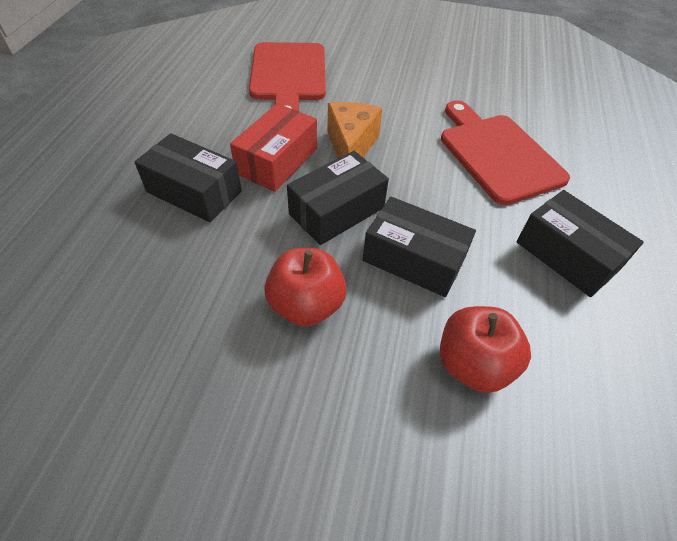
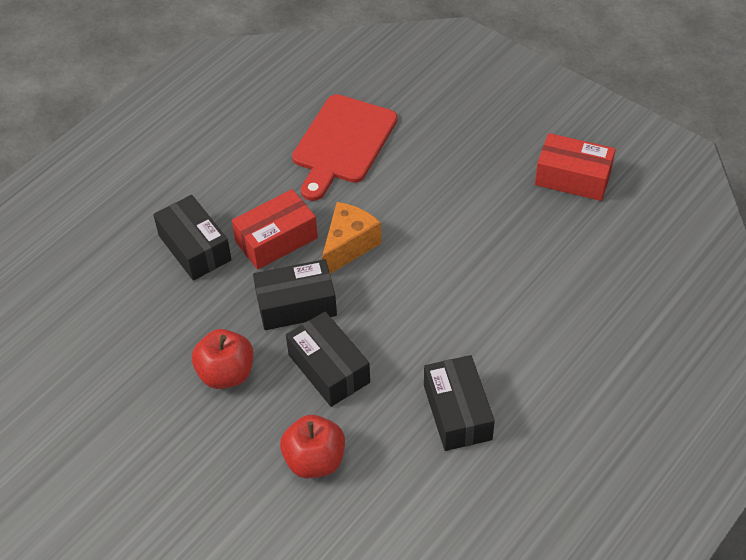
camera: 30 degrees right, 0 degrees up
(490, 56) = (573, 178): none -> red box
(497, 154) = (478, 298): red cutting board -> none

